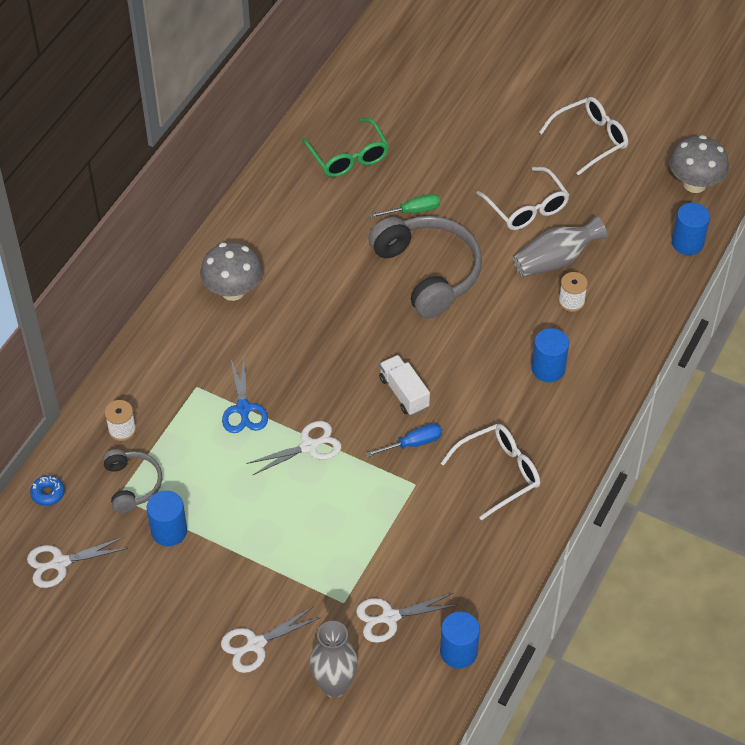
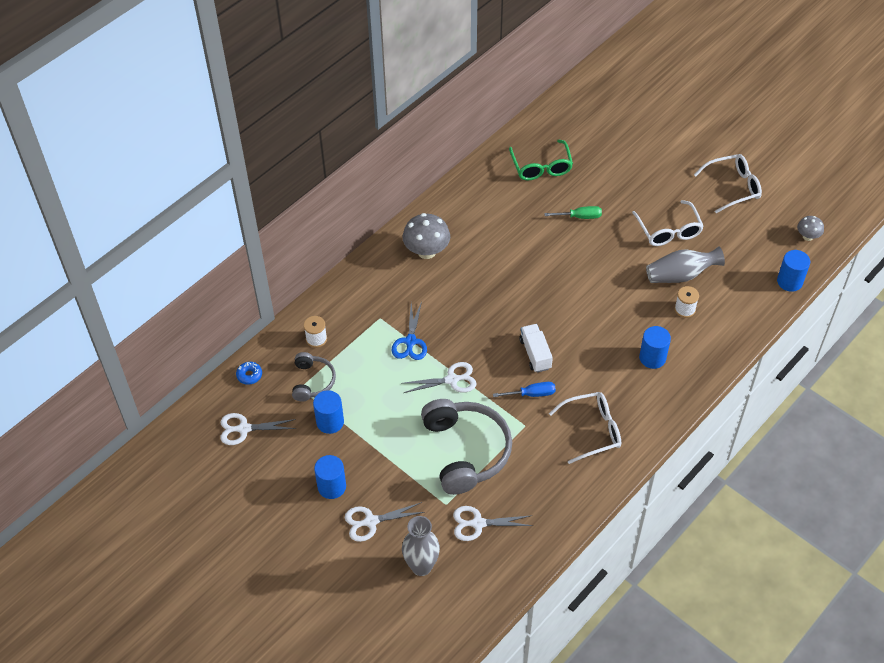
camera: 15 degrees right, 0 degrees up
(428, 272) = (578, 265): grey headphones -> grey headphones (465, 451)
(458, 652) = (524, 562): blue cylinder -> blue cylinder (332, 486)
(694, 184) = (807, 236): grey mushroom -> grey mushroom, size x0.56

